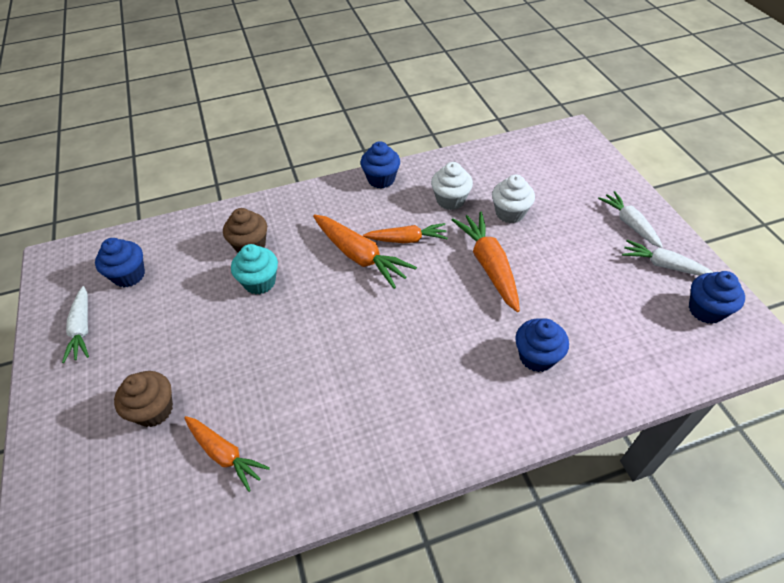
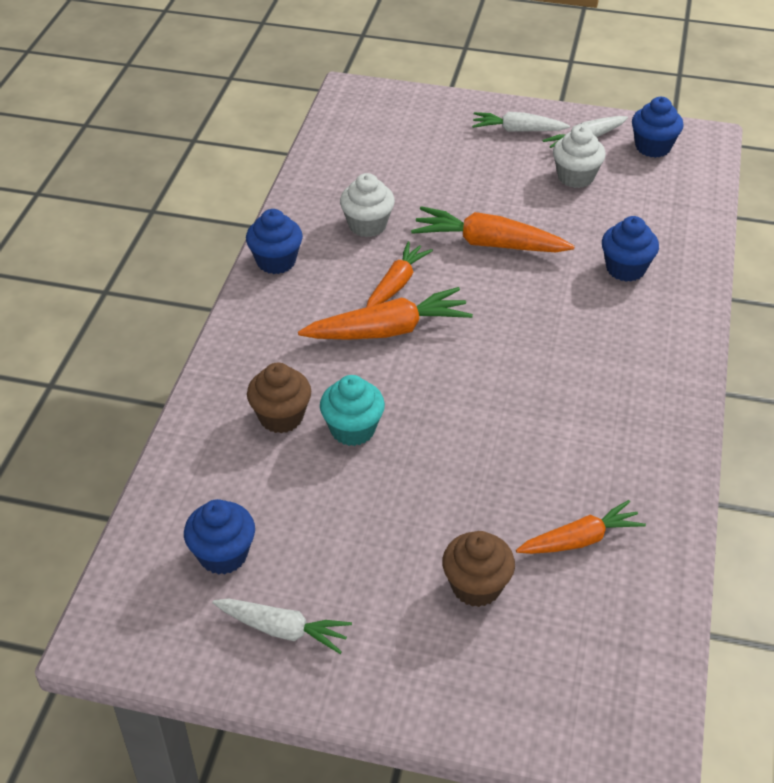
camera: 60 degrees left, 5 degrees down
(510, 213) = (429, 194): white cupcake -> white cupcake (575, 177)

